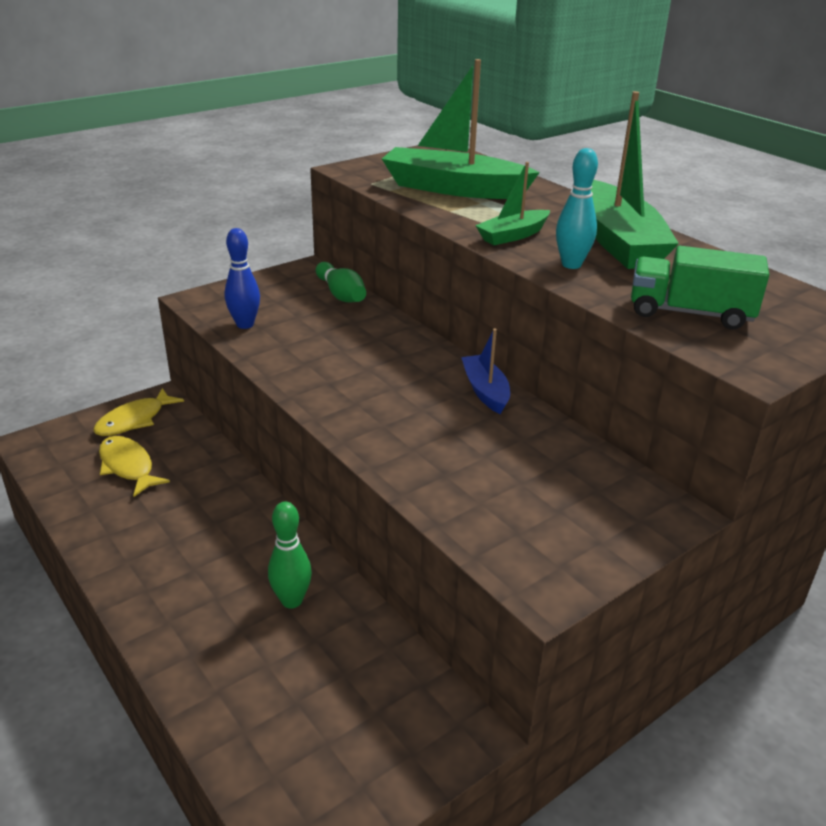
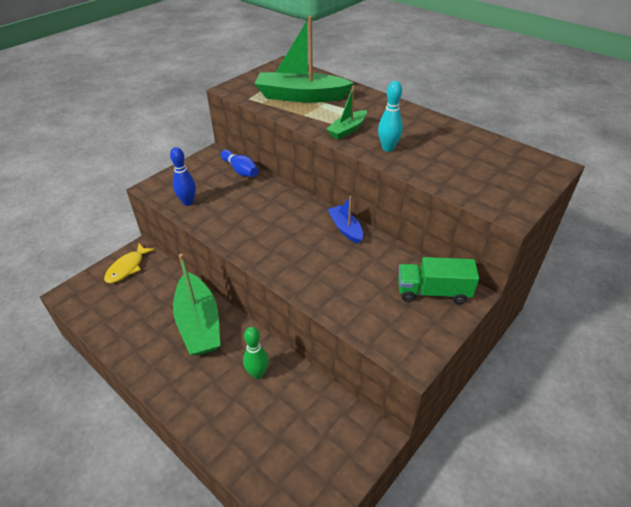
camera: 10 degrees left, 10 degrees up
(128, 466) = (133, 301): yellow fish -> none
(341, 294) = (240, 170): green bowling pin -> blue bowling pin
(619, 242) = (410, 126): green boat -> green boat (199, 323)
(689, 313) = (464, 176): green truck -> green truck (433, 292)

